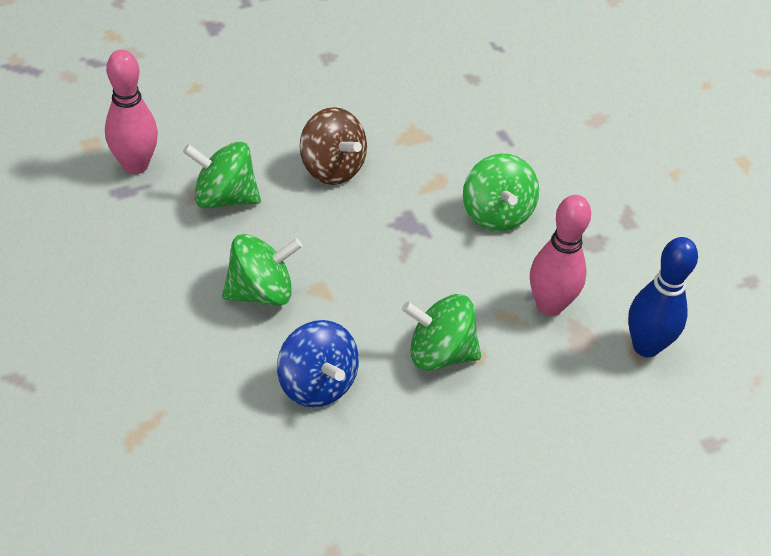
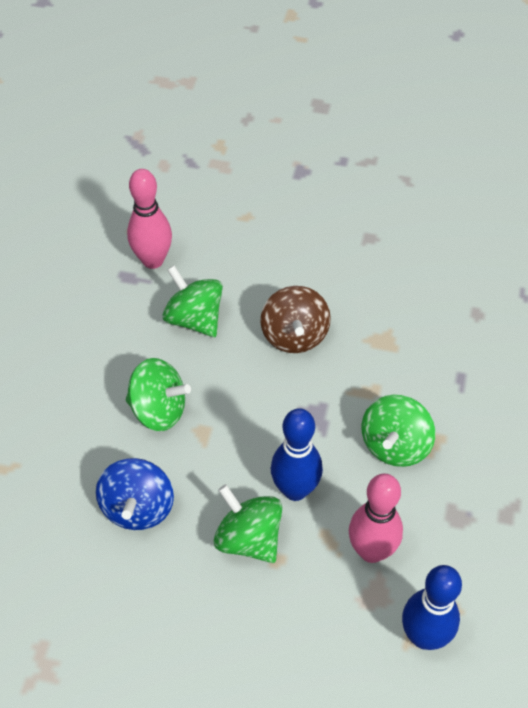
camera: 40 degrees right, 5 degrees up
(444, 292) = (295, 490): none -> blue bowling pin

